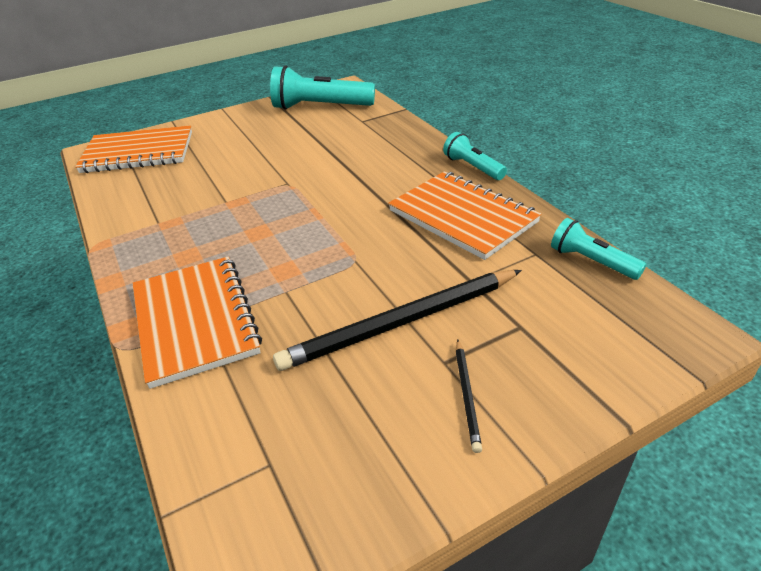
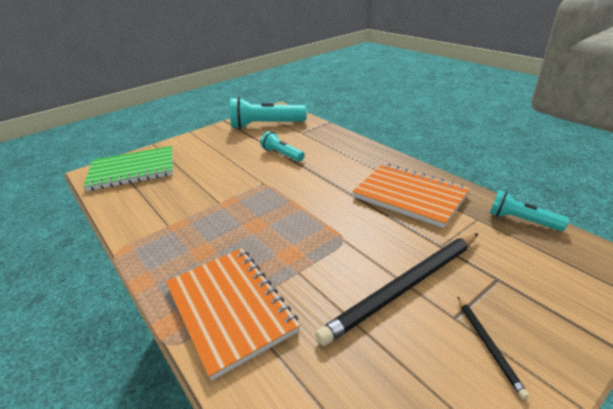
camera: 10 degrees left, 5 degrees down
(138, 152) = (132, 170): orange notebook -> green notebook
(473, 167) = (399, 159): turquoise flashlight -> turquoise flashlight (282, 154)

